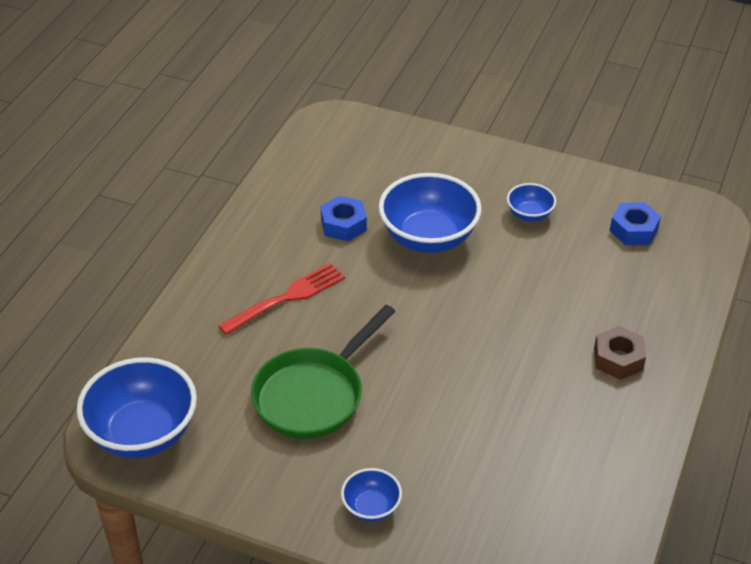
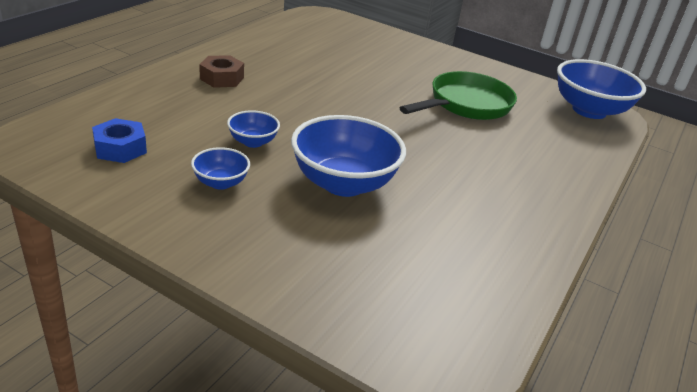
camera: 175 degrees left, 10 degrees down
(287, 298) = (493, 163): red fork -> none
(343, 224) = (435, 213): blue nut -> none
(371, 507) = (428, 57): blue bowl -> blue bowl (253, 142)

